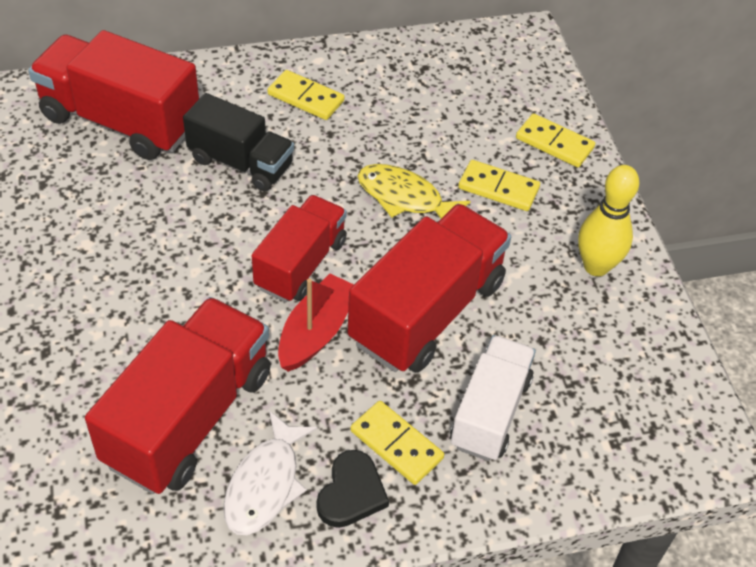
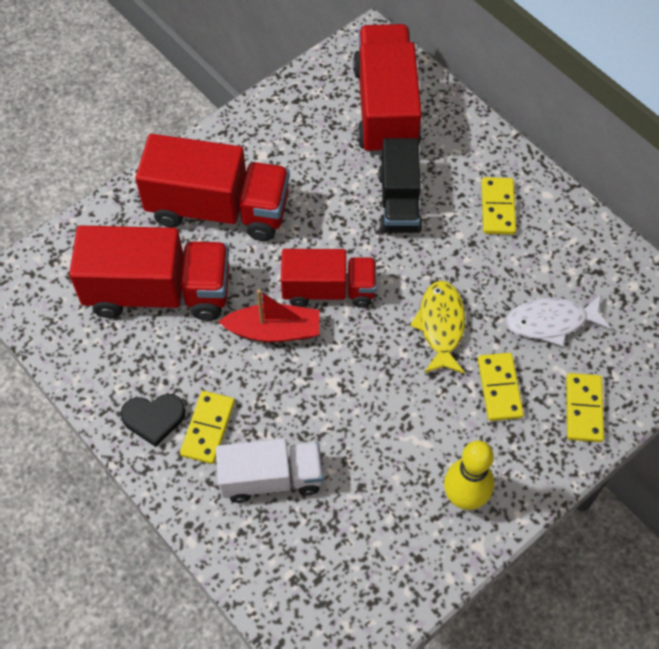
camera: 65 degrees right, 10 degrees up
(265, 484) = (133, 363): white fish -> white fish (551, 322)
(427, 312) = (337, 394): red truck -> red truck (218, 209)

